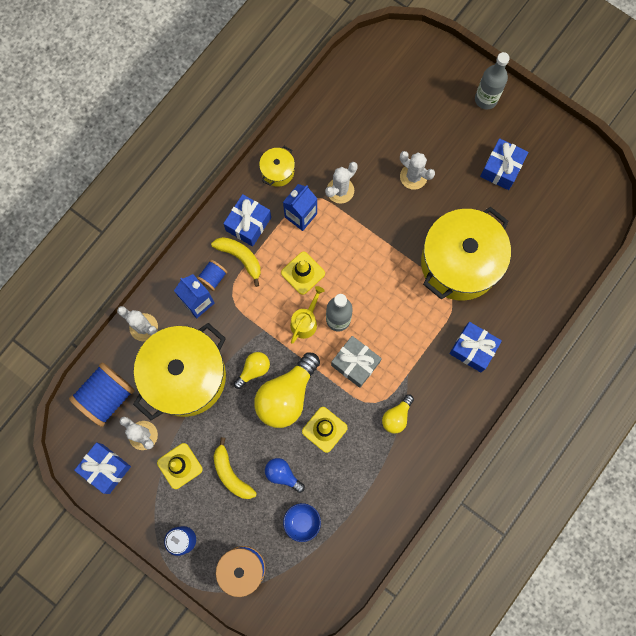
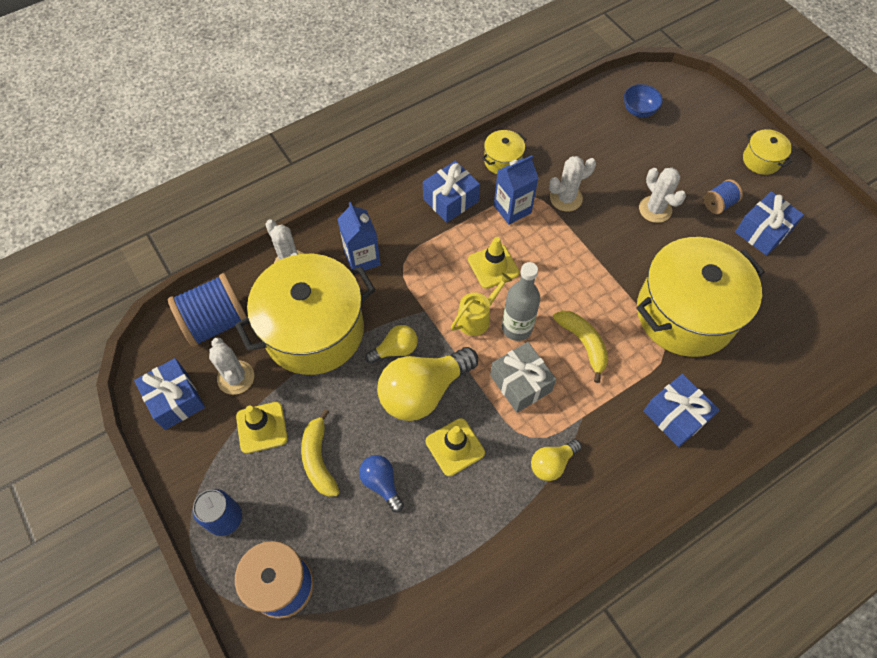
camera: 20 degrees right, 15 degrees down
(213, 278) = (389, 240): blue spool -> blue spool (718, 204)
(240, 258) = (428, 230): yellow banana -> yellow banana (583, 344)
(302, 522) = (383, 552): blue bowl -> blue bowl (638, 111)
(486, 99) = (761, 160): grey bottle -> yellow pot

